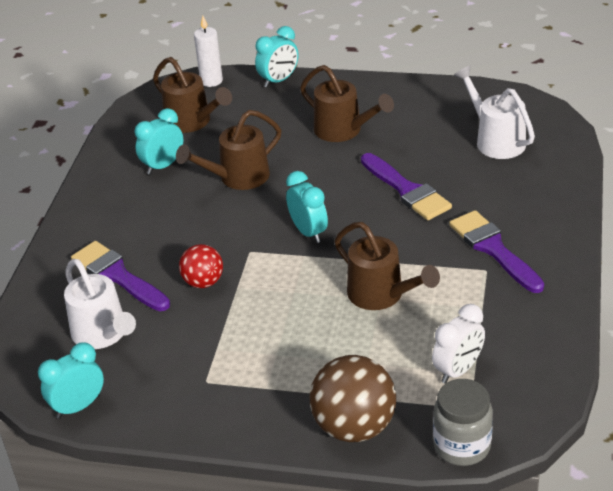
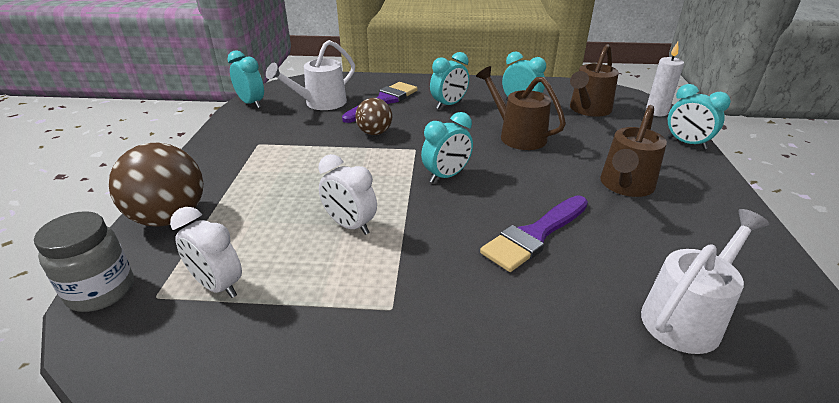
camera: 80 degrees right, 5 degrees down
(146, 220) = (449, 105): none -> turquoise clock
(203, 282) = (374, 133): red ball -> brown ball
(382, 295) = (350, 225): brown watering can -> white clock
(493, 249) = (434, 315): purple brush -> none

